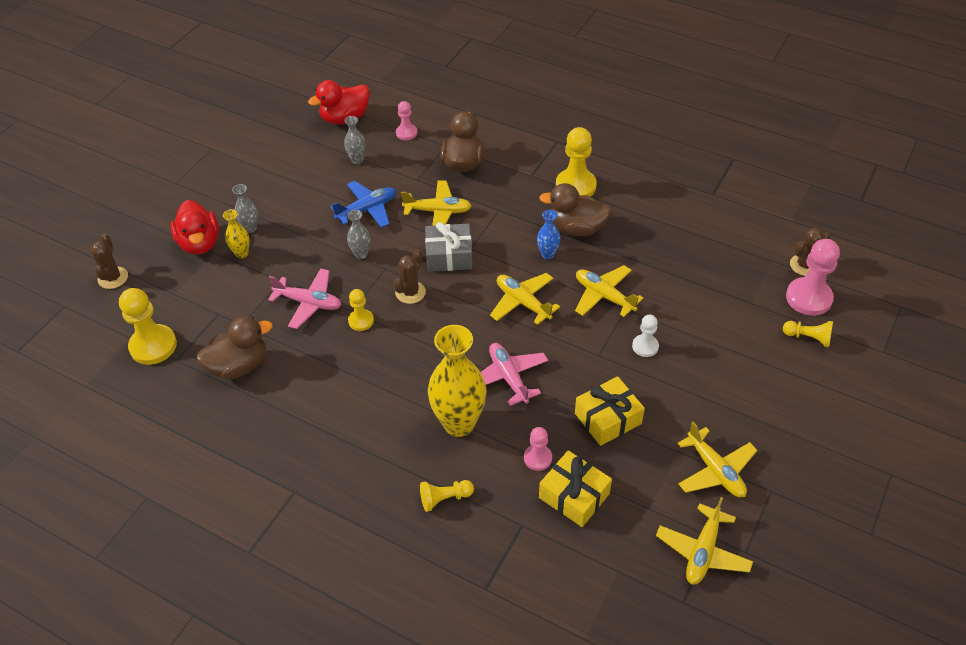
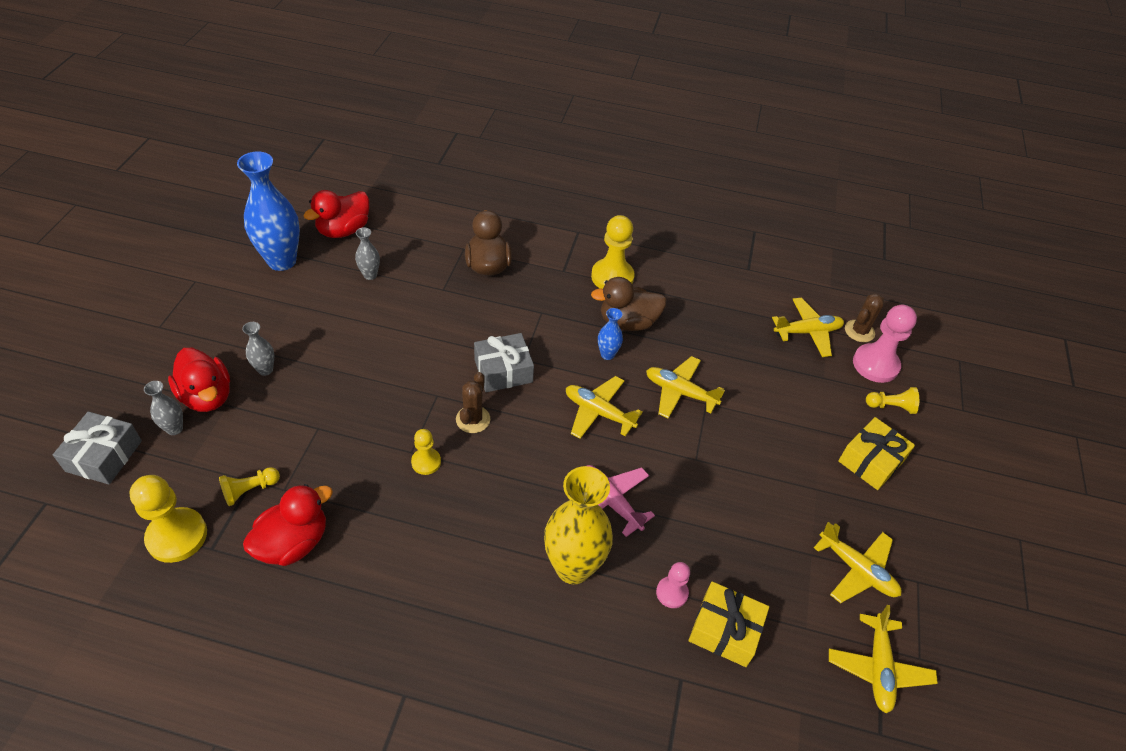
camera: 20 degrees left, 0 degrees up
(113, 278) = (104, 456): brown cactus -> grey gift
(239, 365) = (293, 543): brown duck -> red duck
(241, 253) = (262, 402): yellow vase -> none
(286, 139) = (282, 261): none -> blue vase
(308, 303) = (359, 450): pink plane -> none
(361, 254) = (404, 383): grey vase -> grey vase (174, 429)
(367, 209) = (397, 330): blue plane -> none
(406, 133) = (417, 239): pink pawn -> none
(438, 211) = (476, 322): yellow plane -> yellow plane (807, 332)
(444, 498) = (585, 665): yellow pawn -> yellow pawn (249, 490)
(608, 418) = (729, 531): yellow gift -> yellow gift (871, 461)
(645, 346) = (739, 442): white pawn -> none

